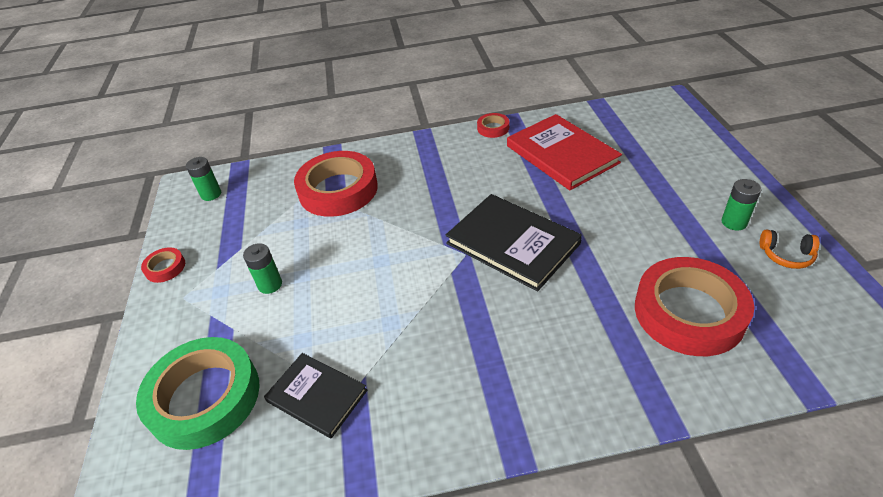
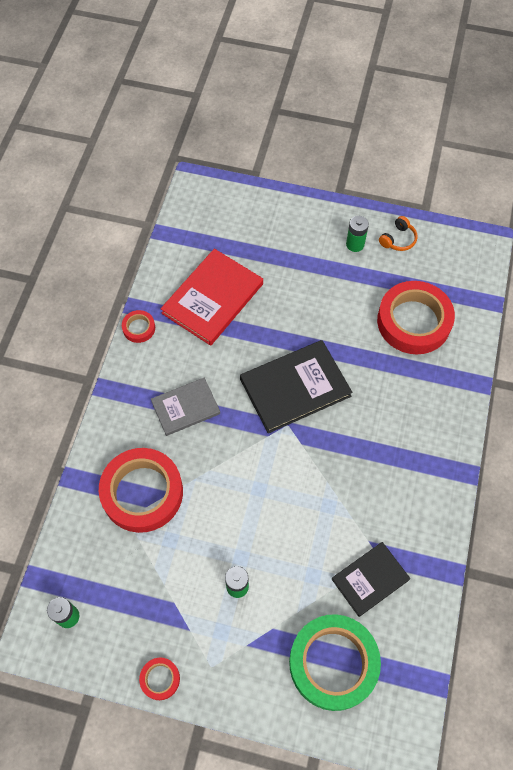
camera: 70 degrees left, 20 degrees up
(436, 182) = (185, 407): none -> grey book
(561, 154) = (213, 299): red book -> red book turned 45 degrees counterclockwise

